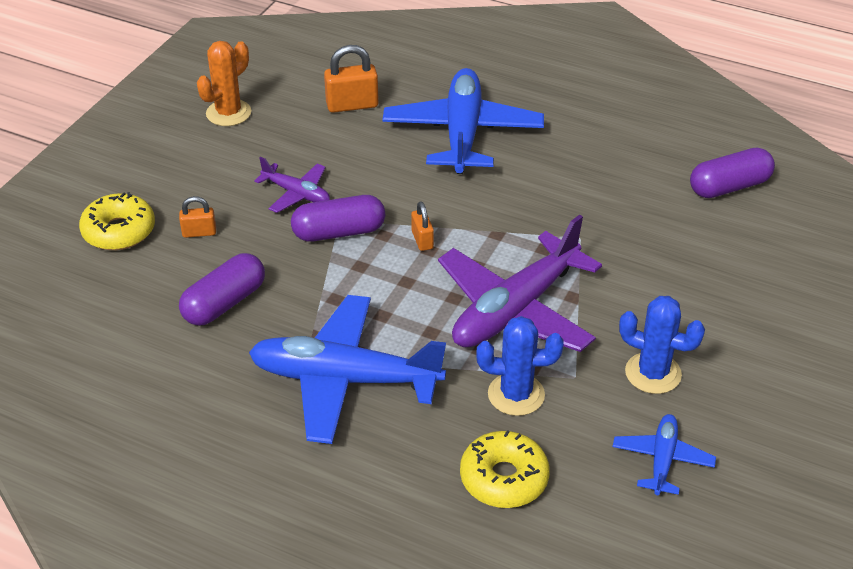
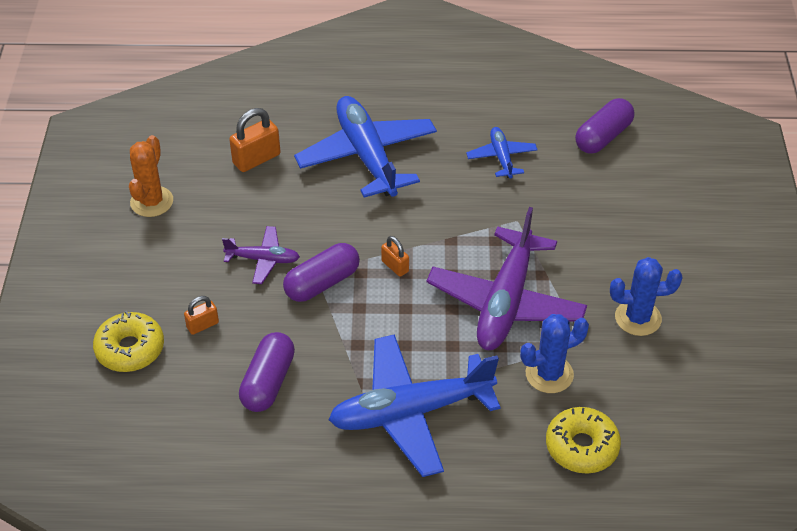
camera: 25 degrees left, 5 degrees up
(662, 460) = (684, 386): blue plane -> blue plane (501, 157)

